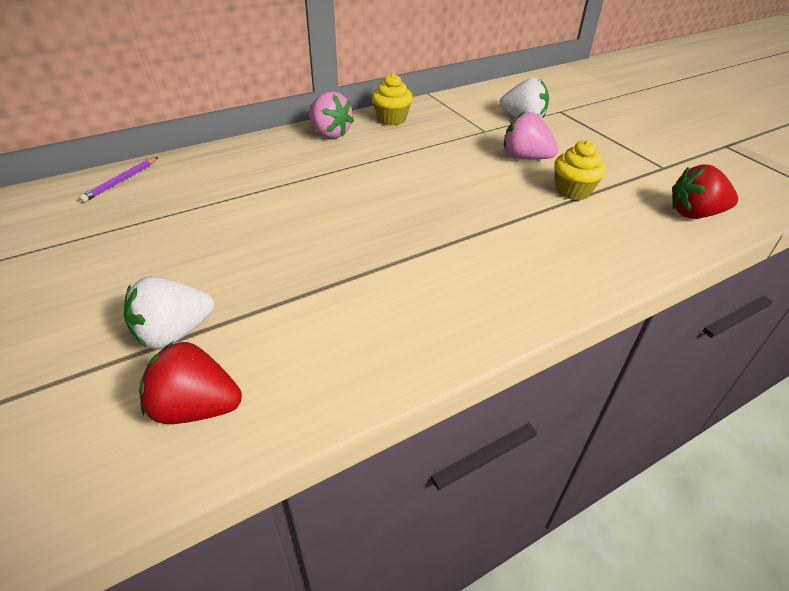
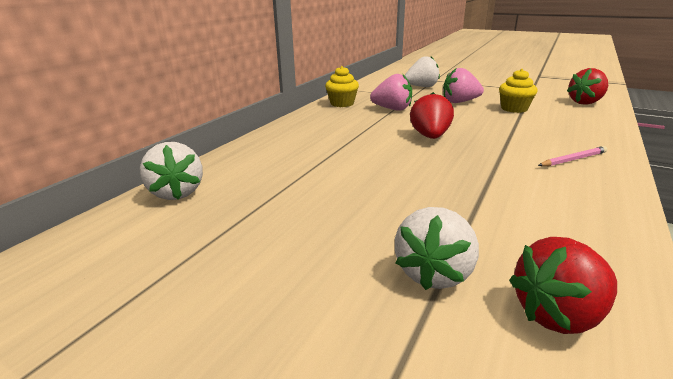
camera: 30 degrees left, 15 degrees down
(120, 181) = (177, 192): purple pencil -> white strawberry
(330, 133) = (313, 119): pink strawberry -> pink strawberry (392, 109)
(403, 197) = (430, 136): none -> red strawberry
(498, 286) = (573, 159): none -> pink pencil

